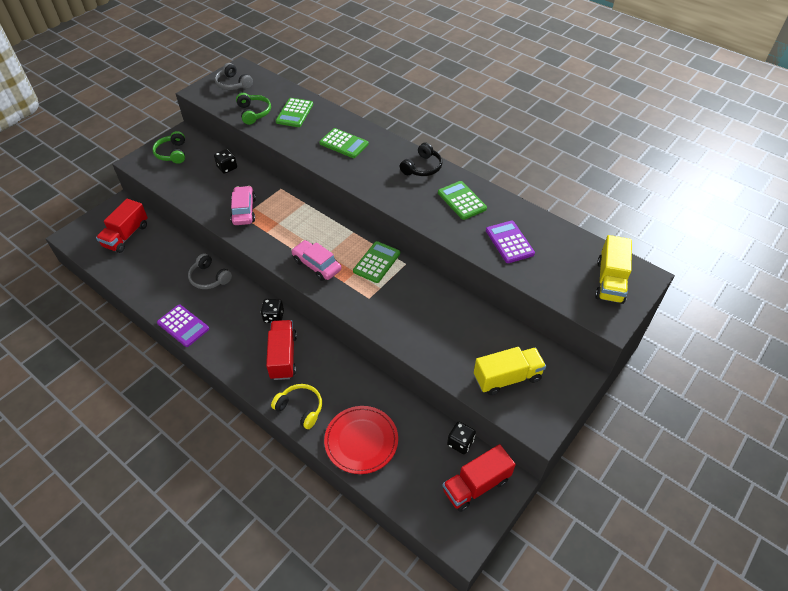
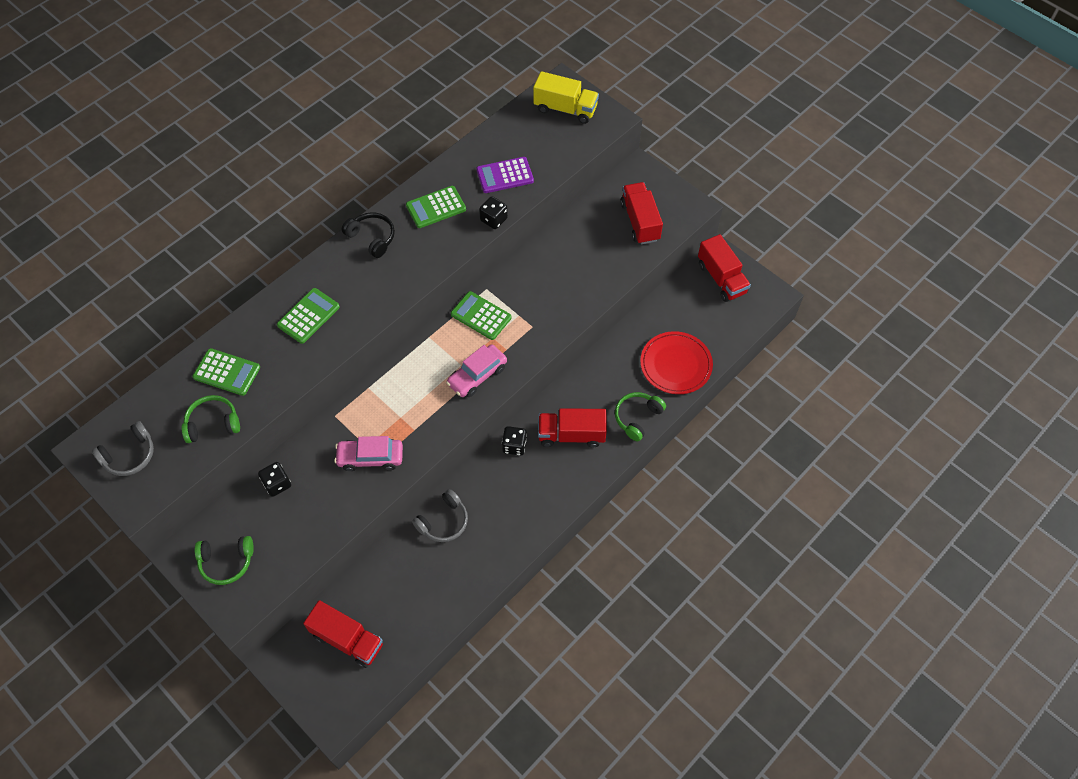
camera: 85 degrees left, 10 degrees up
(183, 326) = (517, 545): purple calculator -> none
(300, 408) = (637, 417): yellow headphones -> green headphones
(460, 443) = (680, 285): black dice -> black dice (493, 219)
(507, 378) = (640, 221): yellow truck -> red truck

